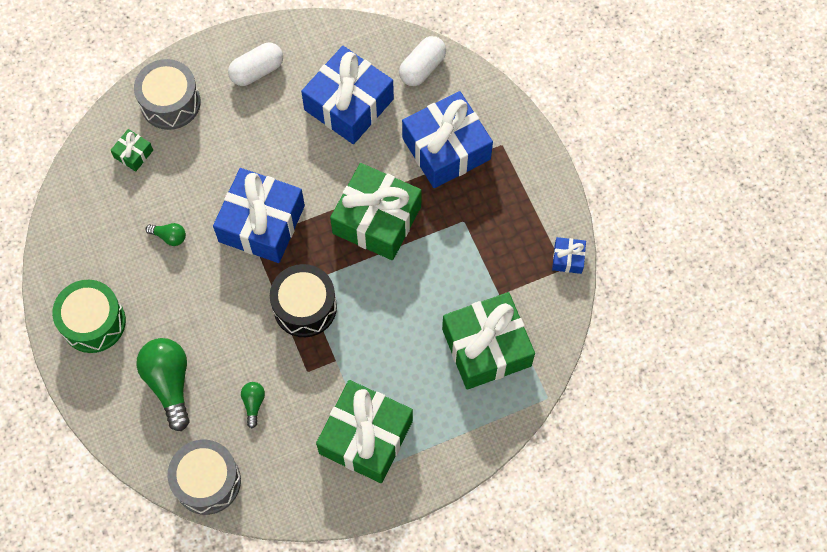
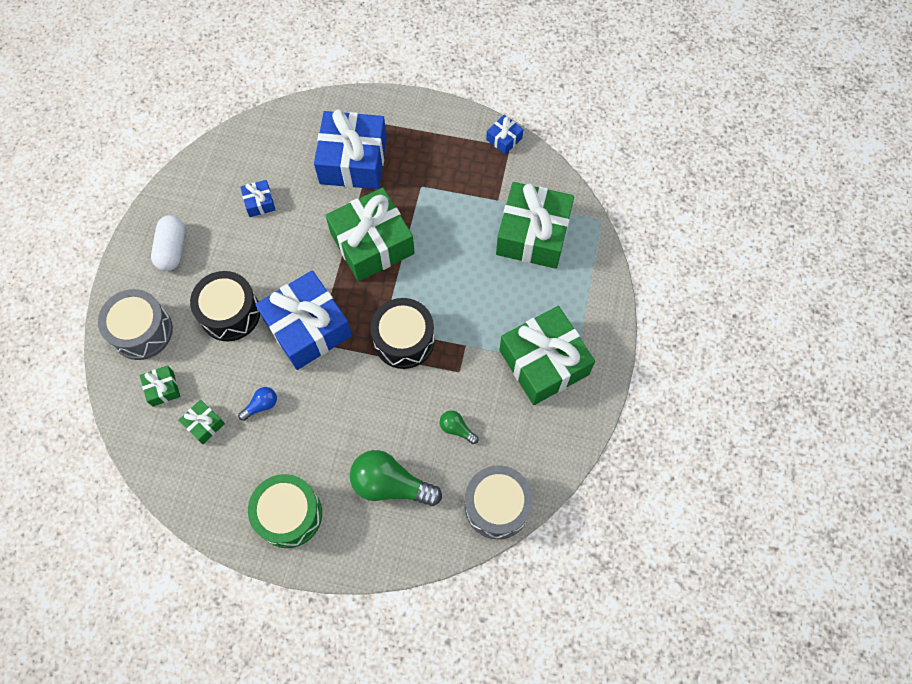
camera: 55 degrees left, 0 degrees up
(125, 206) = (204, 424): none -> green gift
(169, 237) = (261, 405): green light bulb -> blue light bulb
(232, 155) = (230, 313): none -> black drum
(349, 104) = (259, 202): blue gift -> blue gift, size x0.43
(422, 68) = (273, 134): white capsule -> none

